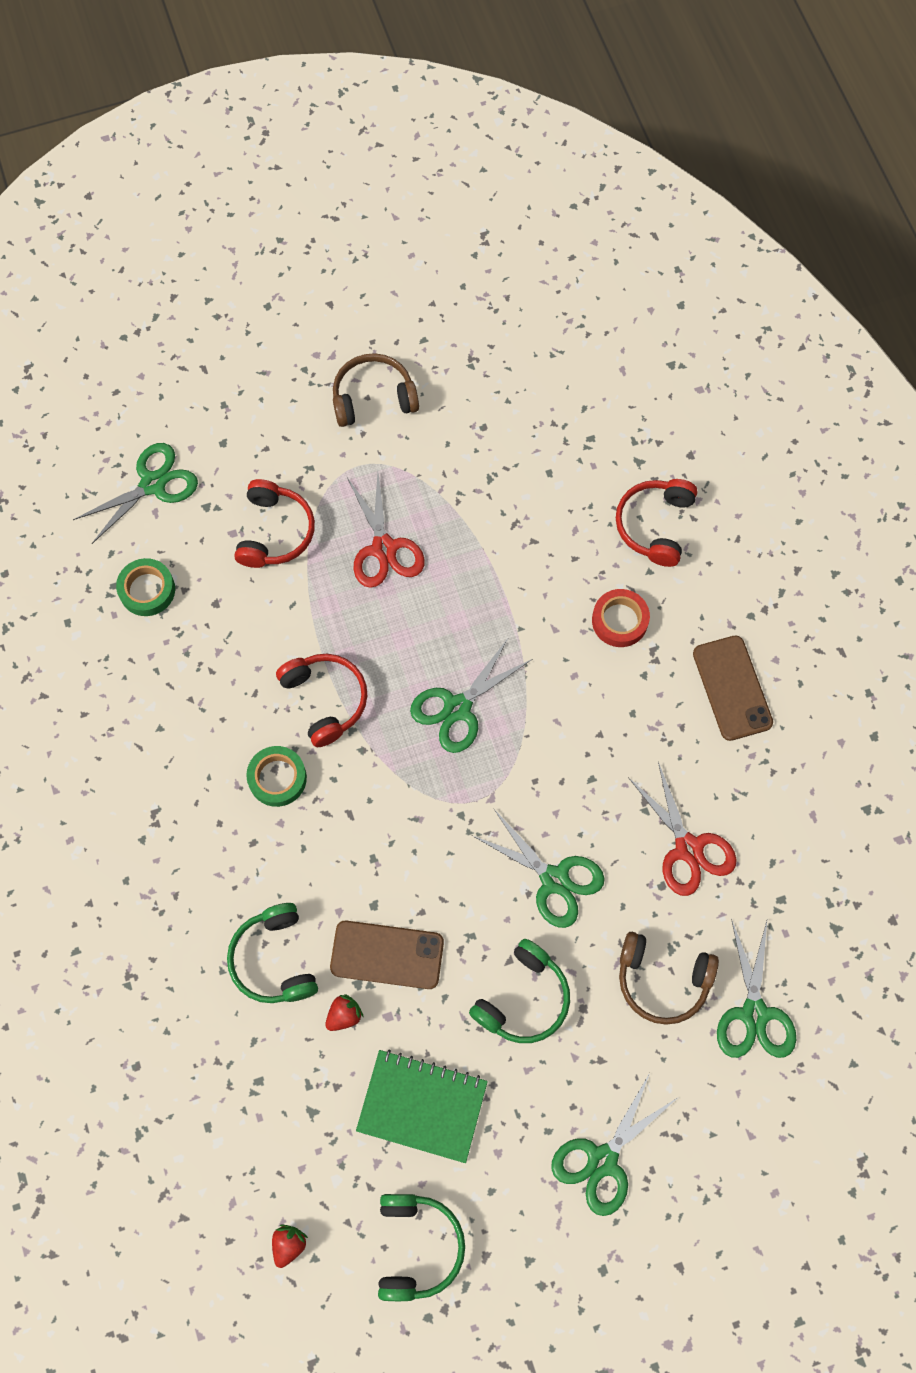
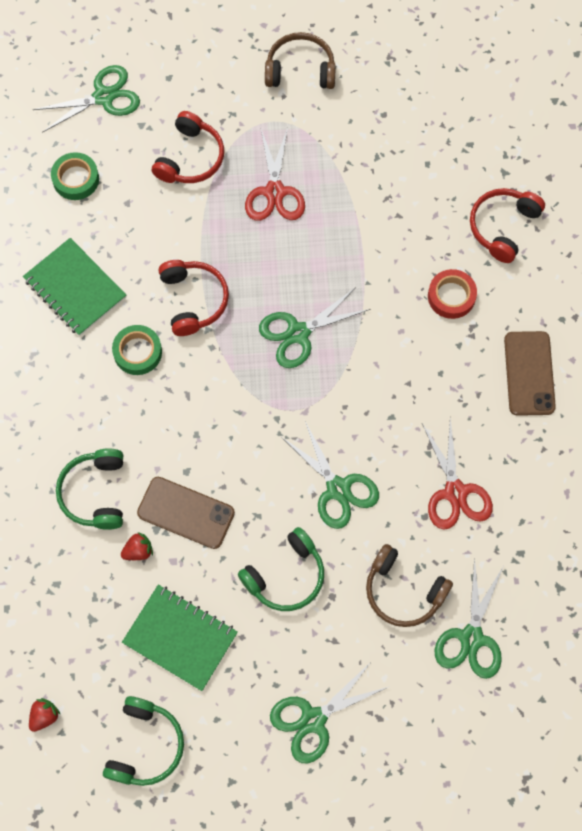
camera: 15 degrees right, 0 degrees up
(182, 721) = (75, 288): none -> green notebook

